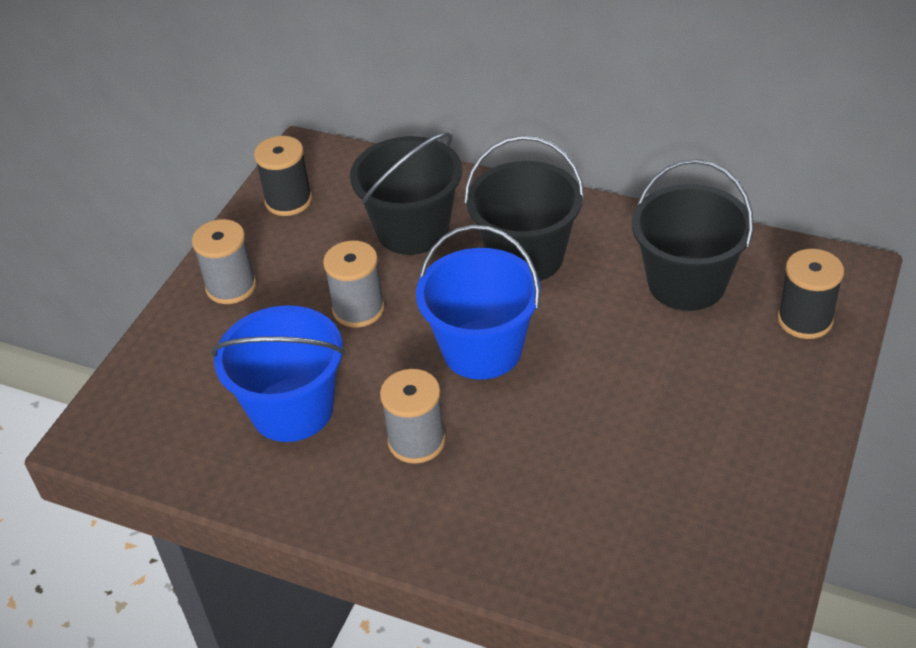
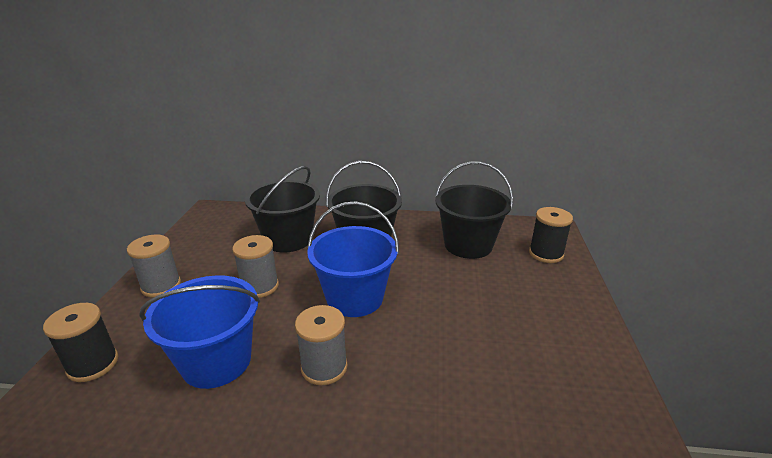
camera: 20 degrees left, 15 degrees down
(288, 201) = (201, 234): black spool -> black spool (93, 364)

